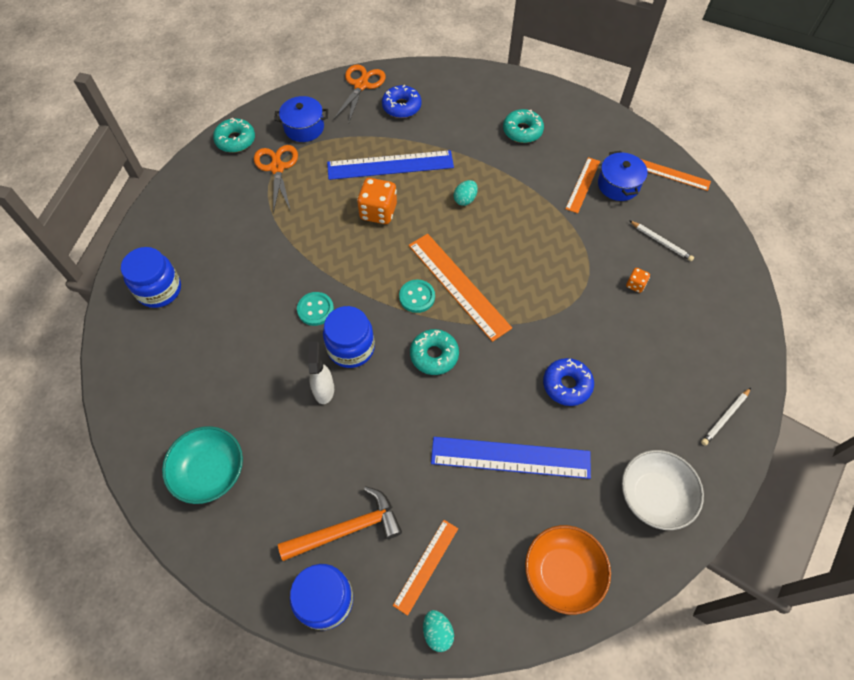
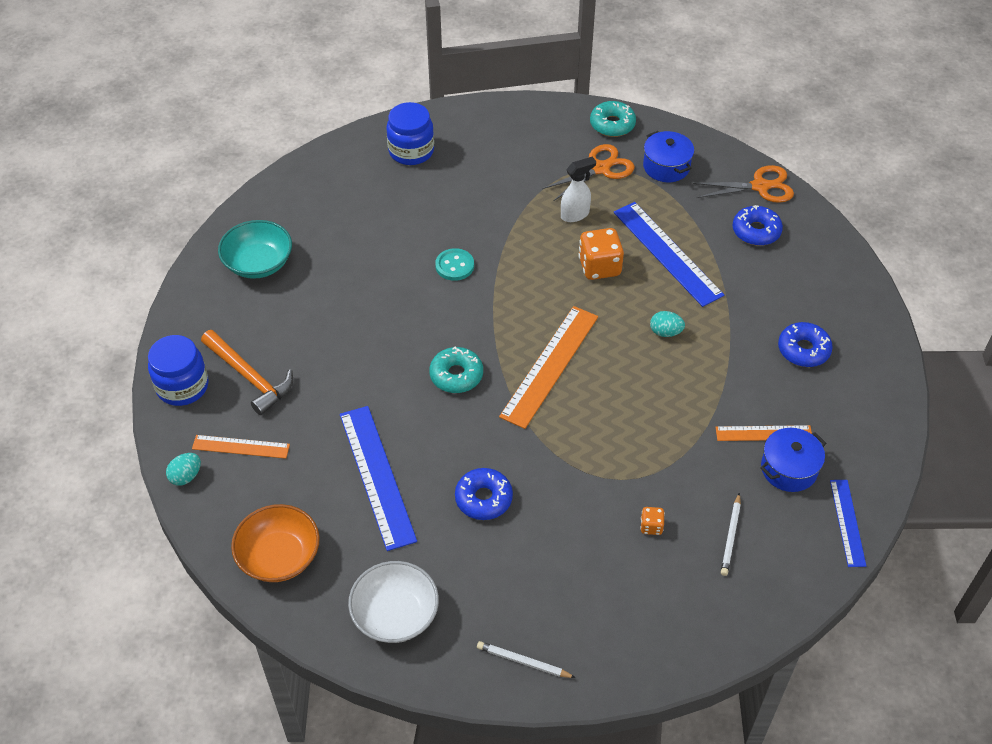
camera: 65 degrees right, 10 degrees down
(324, 389) = (374, 306): white spray bottle -> white spray bottle (575, 214)
(351, 348) = (428, 308): blue jar -> none
(417, 297) = (515, 337): turquoise button -> none
(522, 131) = (803, 350): turquoise donut -> blue donut
(673, 175) = (847, 522): orange ruler -> blue ruler

